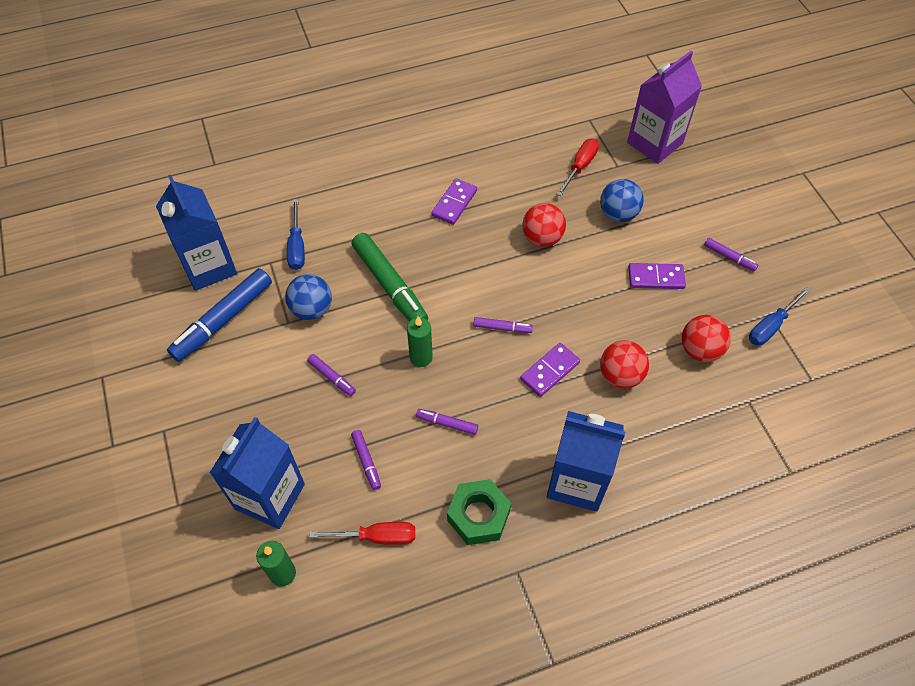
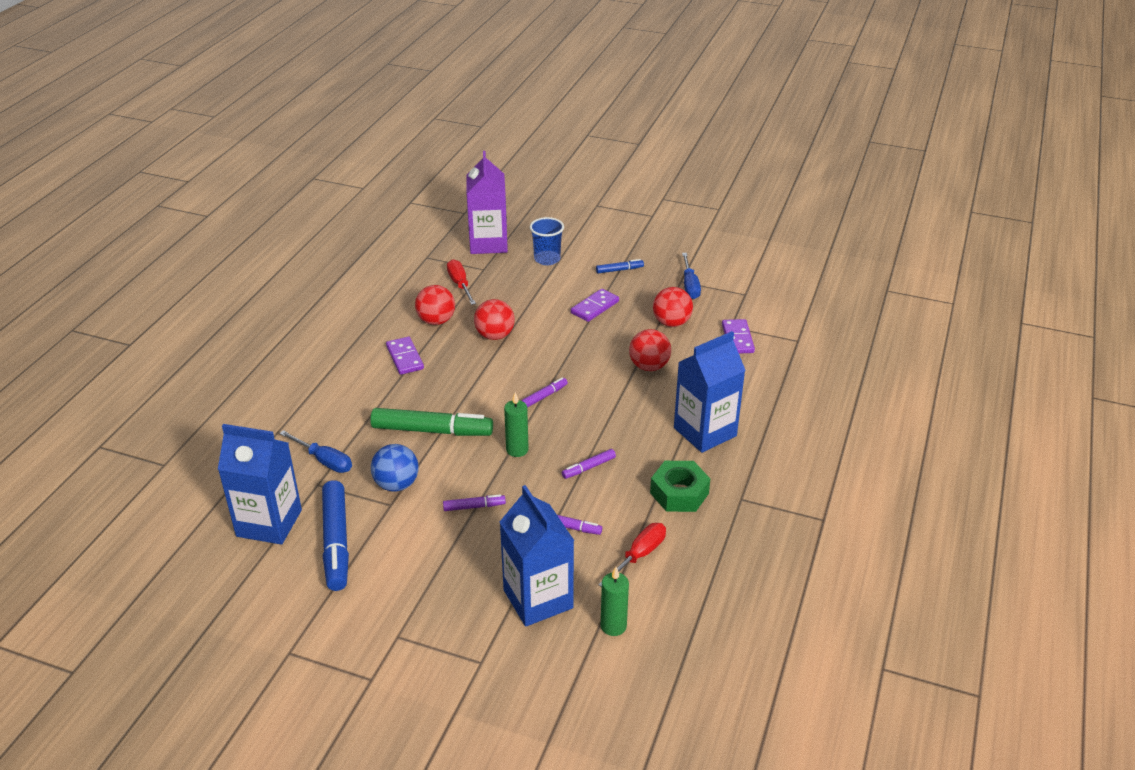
camera: 50 degrees left, 20 degrees down
(518, 187) = (436, 321): none -> red ball
(549, 371) = (606, 395): purple domino -> purple domino (737, 338)
(618, 214) = (523, 292): blue ball -> none
(682, 196) = (547, 259): none -> blue cup
(729, 257) = (619, 270): purple marker -> blue marker

